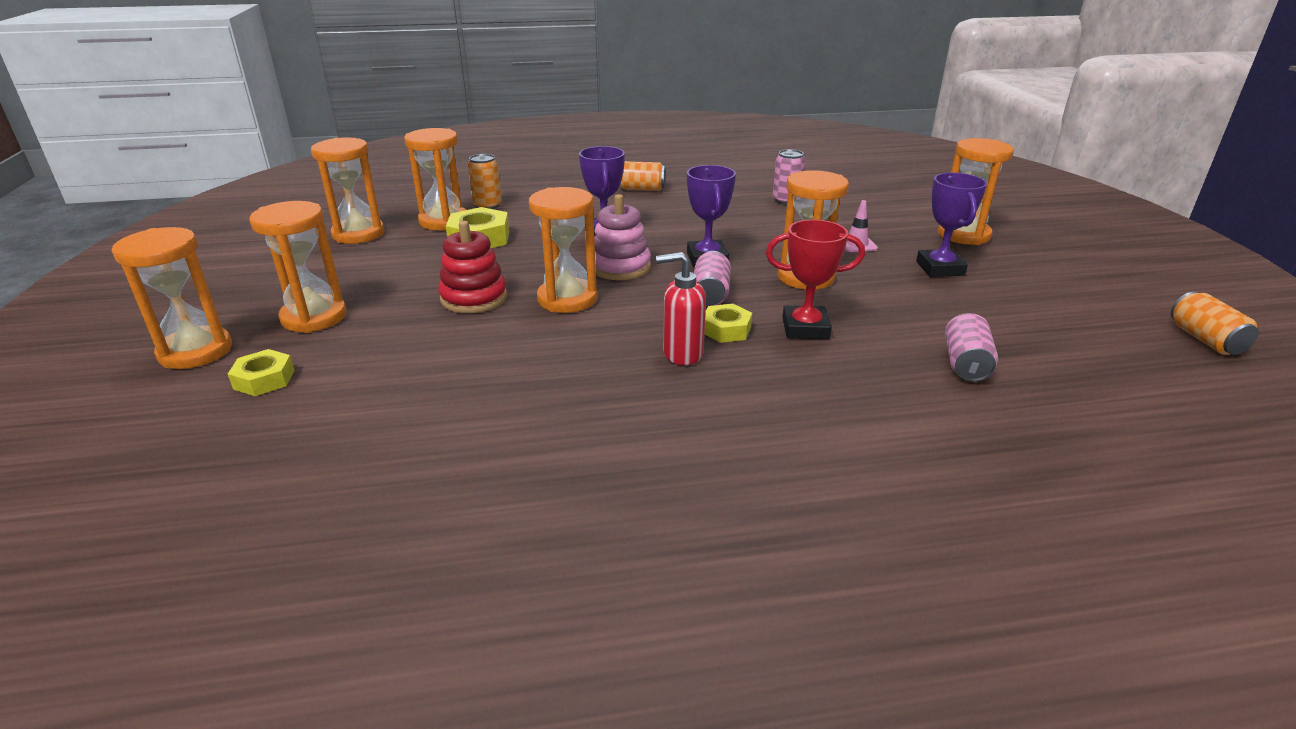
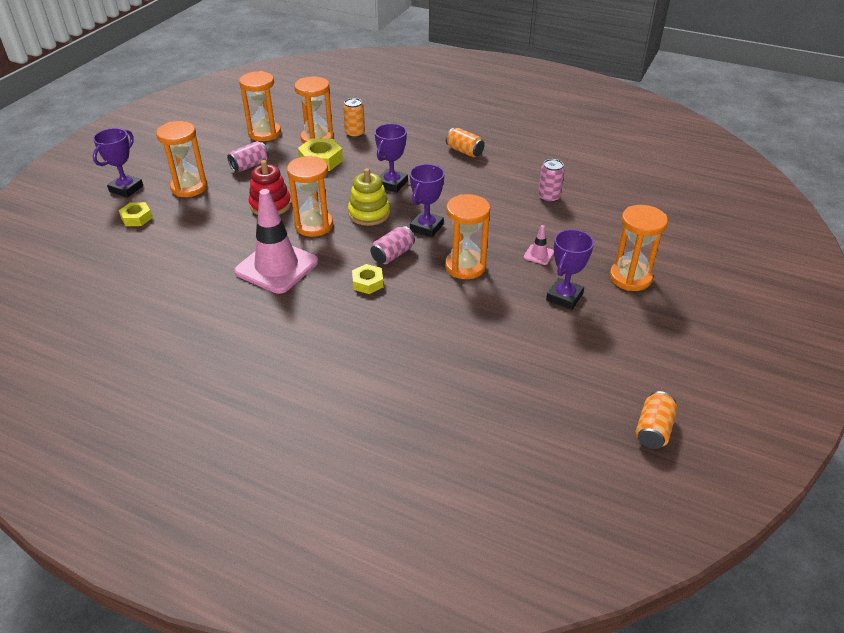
camera: 35 degrees right, 10 degrees up
(195, 351) = (126, 189): orange hourglass -> purple trophy
(582, 356) = (276, 267): none -> pink traffic cone
(620, 267) = (369, 213): pink stacking toy -> yellow stacking toy
(682, 353) = (325, 287): red soap dispenser -> none
(805, 328) = (411, 302): red trophy -> none
(965, 364) = (465, 367): pink can -> pink can (250, 165)

